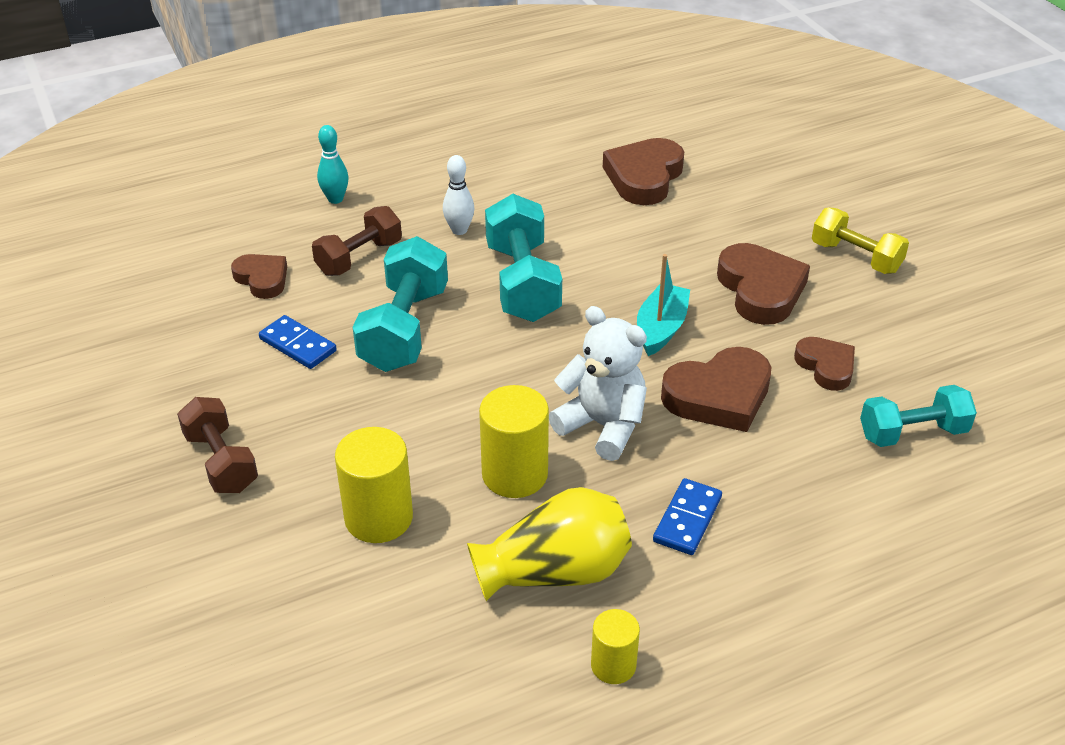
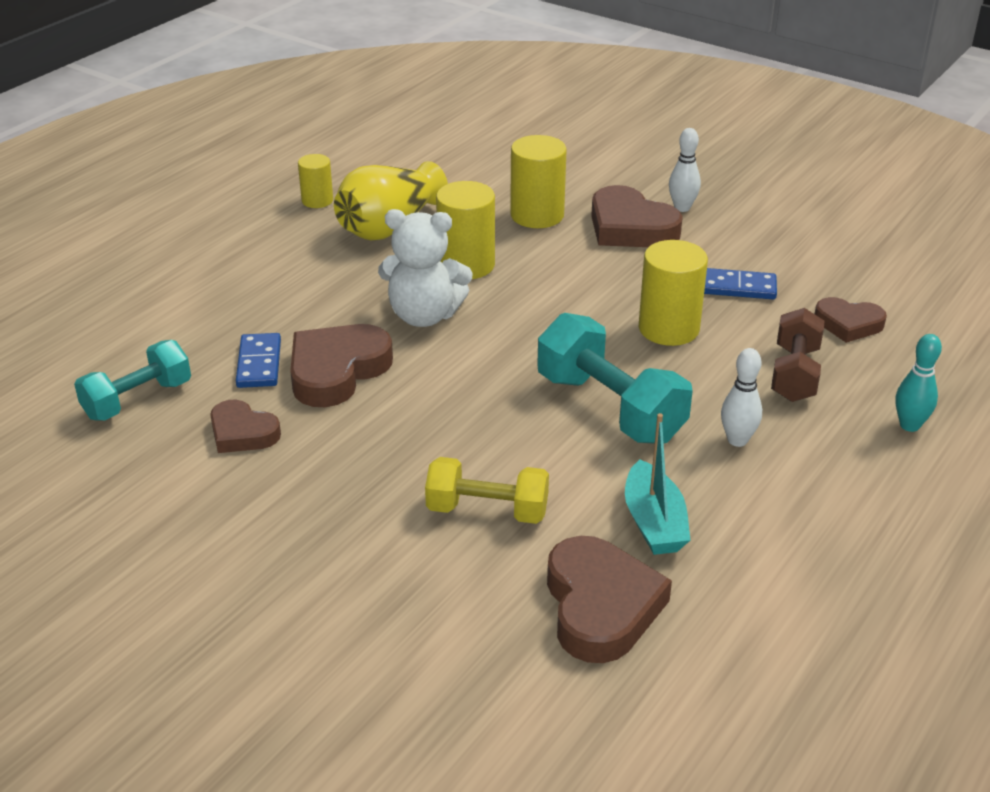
camera: 150 degrees right, 5 degrees down
(221, 462) = (682, 208): brown dumbbell -> white bowling pin
(404, 329) = (668, 329): turquoise dumbbell -> yellow cylinder
(661, 328) = (432, 412): turquoise boat -> turquoise boat (654, 522)
(687, 519) = (313, 280): blue domino -> blue domino (259, 364)
(760, 290) = (351, 493): brown heart -> brown heart (630, 227)
(855, 257) = (251, 583): yellow dumbbell -> yellow dumbbell (487, 511)

